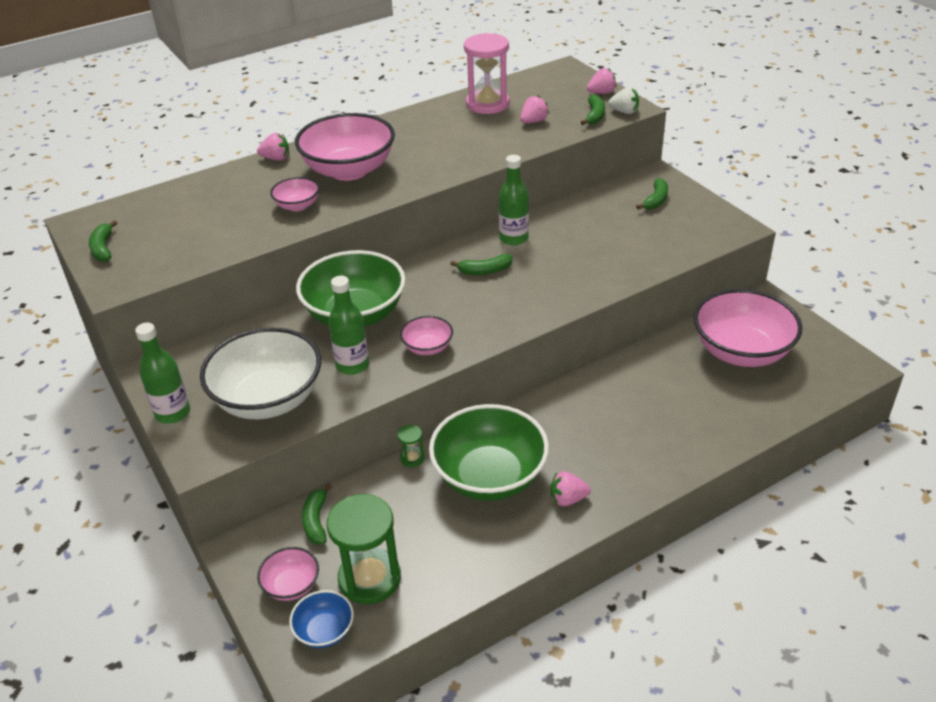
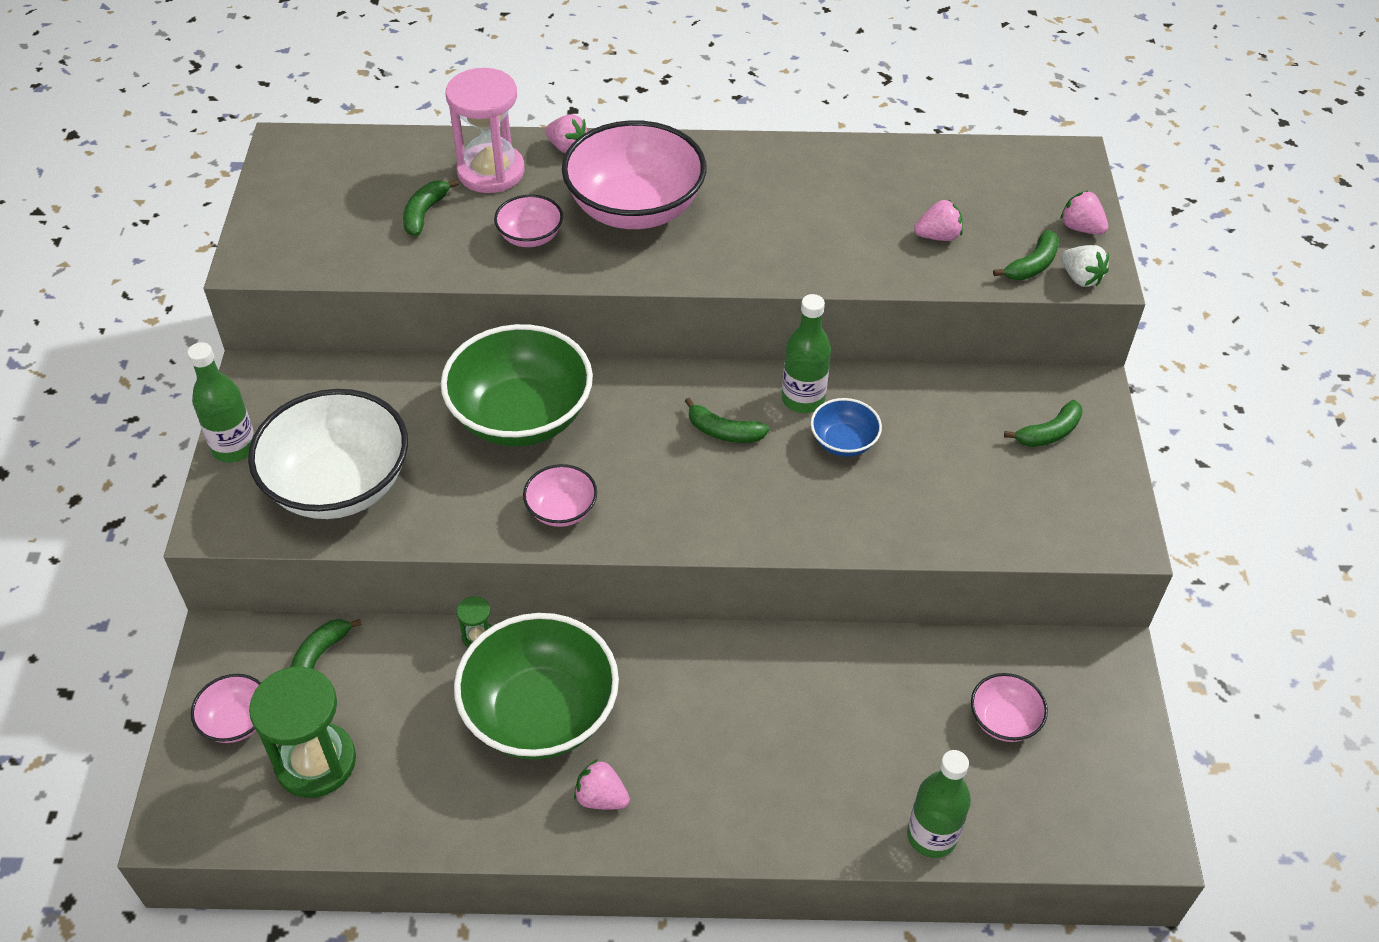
camera: 30 degrees right, 10 degrees up
(103, 248) = (281, 197): green banana -> green banana (425, 213)
(324, 631) = (226, 796): blue bowl -> blue bowl (843, 442)
(352, 365) = (460, 488): green bottle -> green bottle (931, 836)
(487, 104) = (904, 176): pink hourglass -> pink hourglass (491, 172)
(601, 93) = (1081, 228): pink strawberry -> pink strawberry turned 150 degrees counterclockwise
(741, 351) = (1004, 720): pink bowl -> pink bowl, size x0.47

